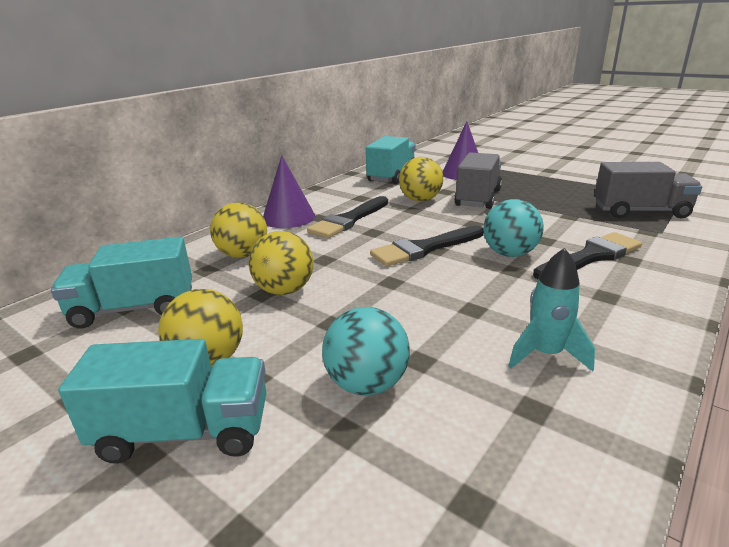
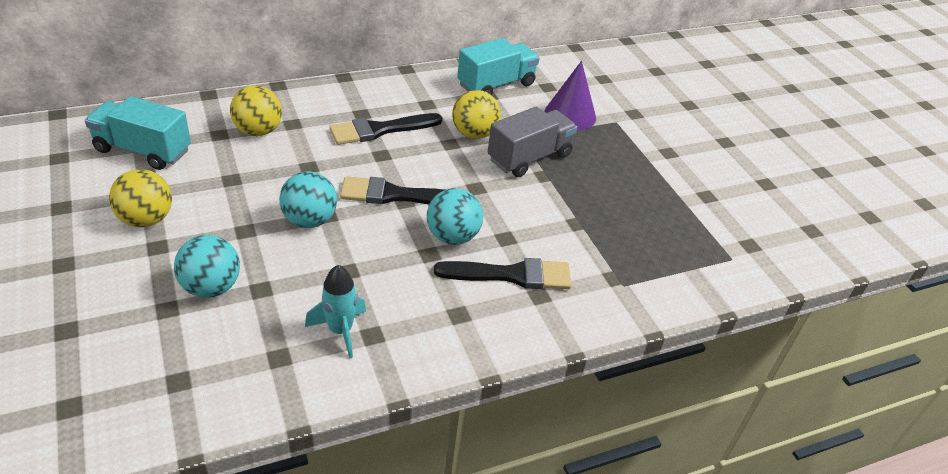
camera: 25 degrees right, 15 degrees up
(184, 432) = (92, 261): turquoise truck -> none
(284, 290) = (248, 184): yellow ball -> none
(288, 217) = (337, 102): purple cone -> none
(382, 291) = (309, 220): none -> turquoise ball
(640, 211) = (652, 253): grey truck -> none

